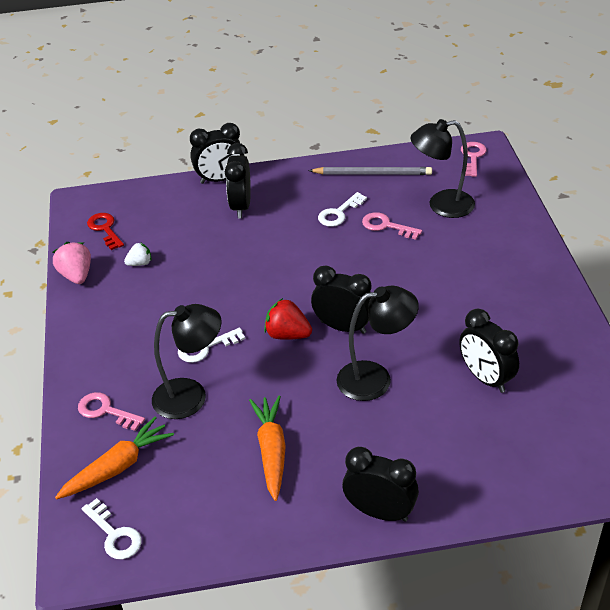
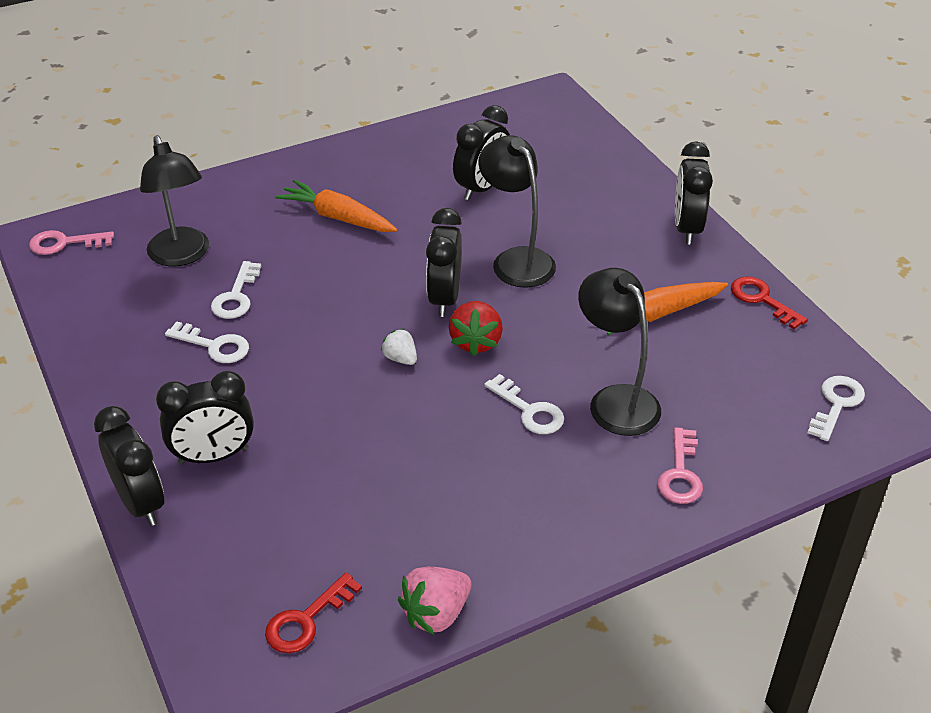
camera: 110 degrees left, 0 degrees up
(118, 466) = (752, 432): orange carrot -> orange carrot (337, 217)
(140, 263) = (383, 538): white strawberry -> white strawberry (400, 358)
(258, 533) = (762, 300): none -> red key
(373, 174) = (111, 330): grey pencil -> none
(386, 226) = (236, 296): pink key -> white key

